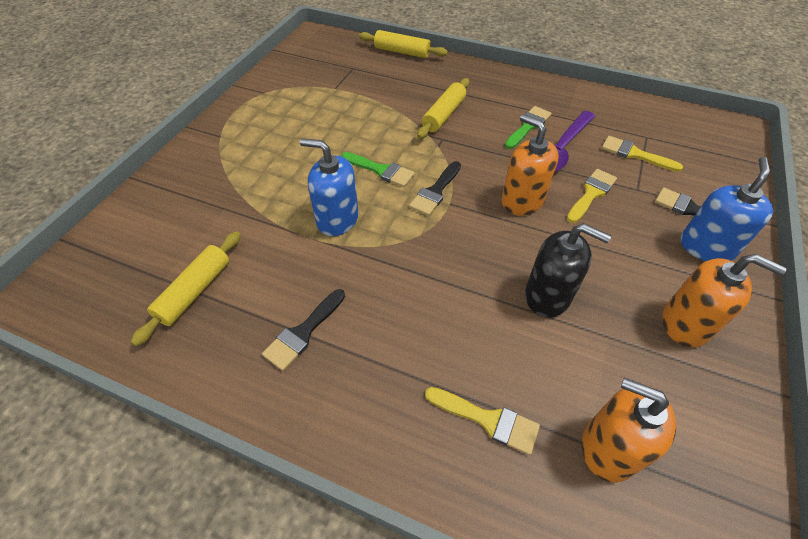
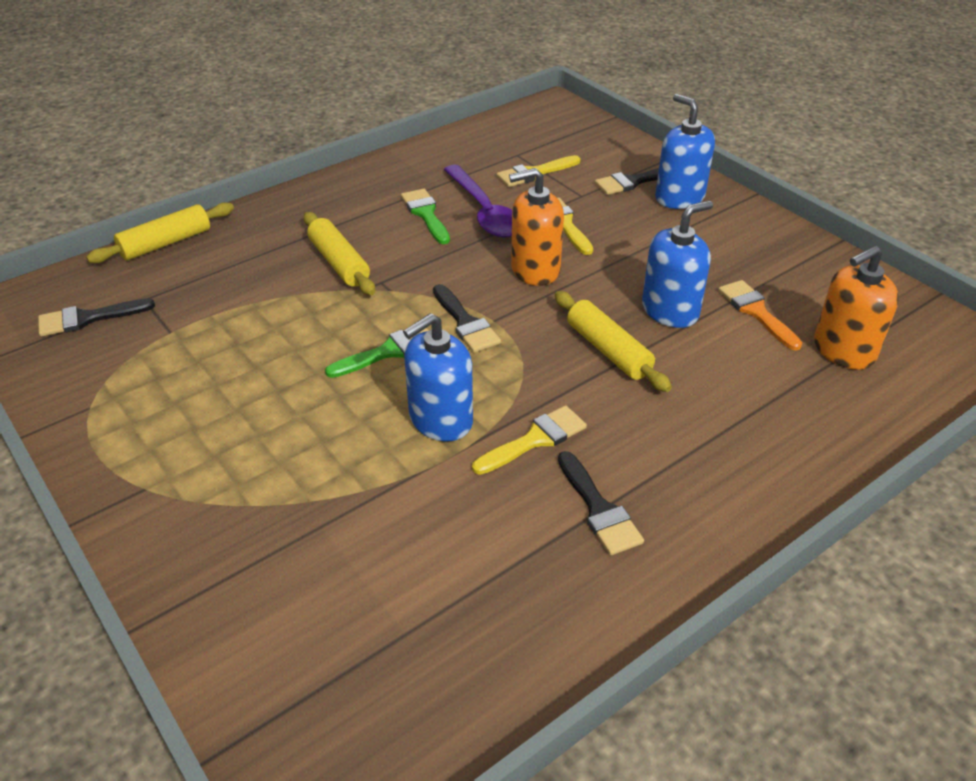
camera: 60 degrees left, 10 degrees down
(195, 291) = (459, 599): yellow rolling pin -> yellow rolling pin (608, 350)
(324, 60) = (88, 318): none -> black brush
(488, 420) = (783, 409): yellow brush -> yellow brush (535, 439)
(547, 296) = (670, 310): black soap dispenser -> blue soap dispenser
(601, 357) = (756, 312): none -> orange brush
(685, 323) = (750, 250): orange soap dispenser -> none

